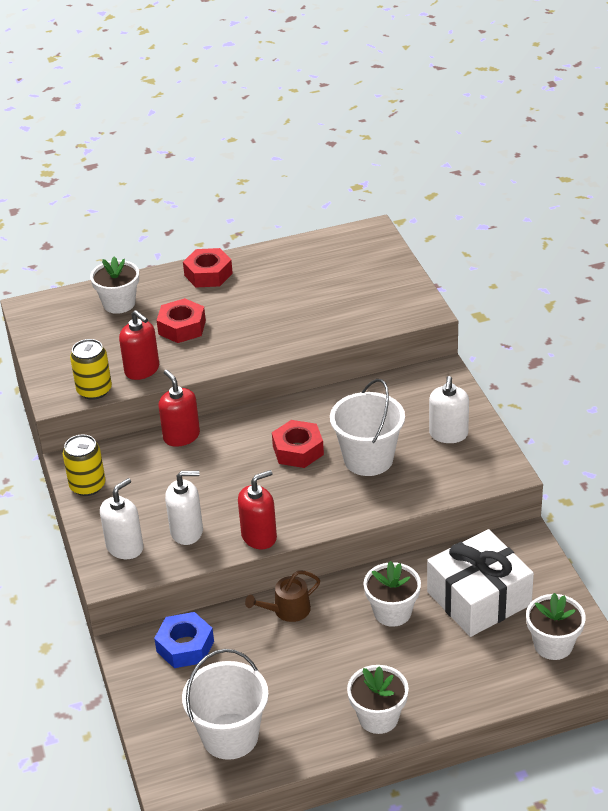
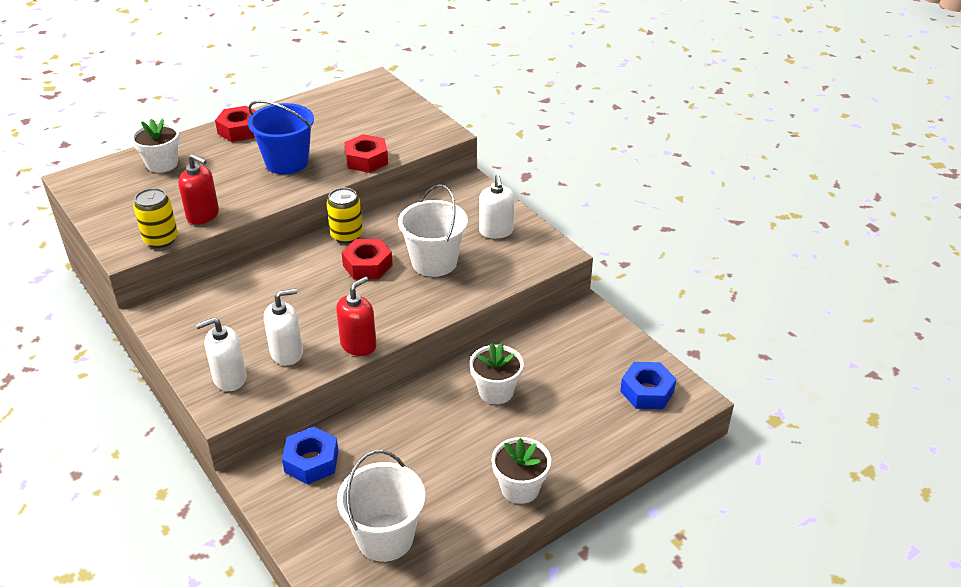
camera: 20 degrees left, 0 degrees up
(87, 486) = (174, 329): yellow can -> yellow can (346, 235)
(125, 547) = (229, 378): white soap dispenser -> white soap dispenser turned 135 degrees counterclockwise
(181, 436) = (253, 271): red soap dispenser -> none
(182, 327) = (230, 175): red nut -> red nut (366, 160)
(244, 321) = (287, 162): none -> blue bucket
(287, 610) = (399, 409): brown watering can -> none
(479, 598) = (567, 365): white gift -> none
(553, 645) = (647, 391): white flower pot -> blue nut

